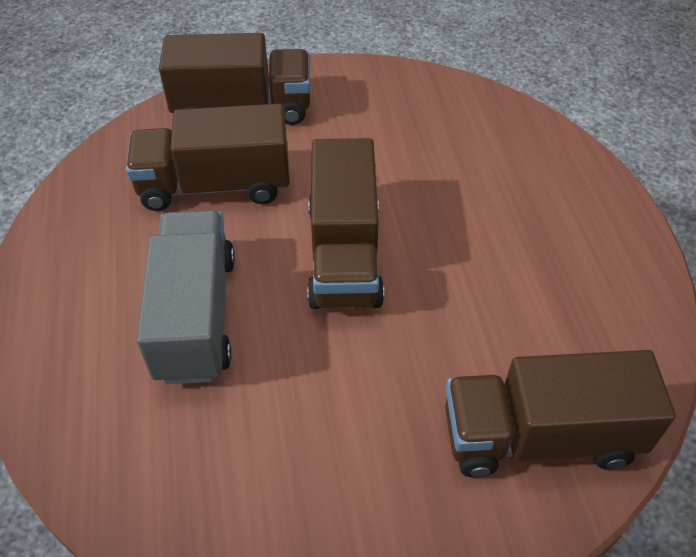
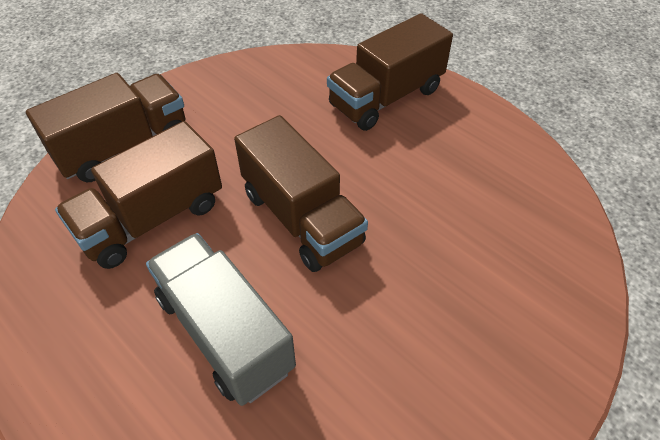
camera: 35 degrees left, 0 degrees up
(539, 436) = (535, 269): brown truck -> brown truck (386, 97)

